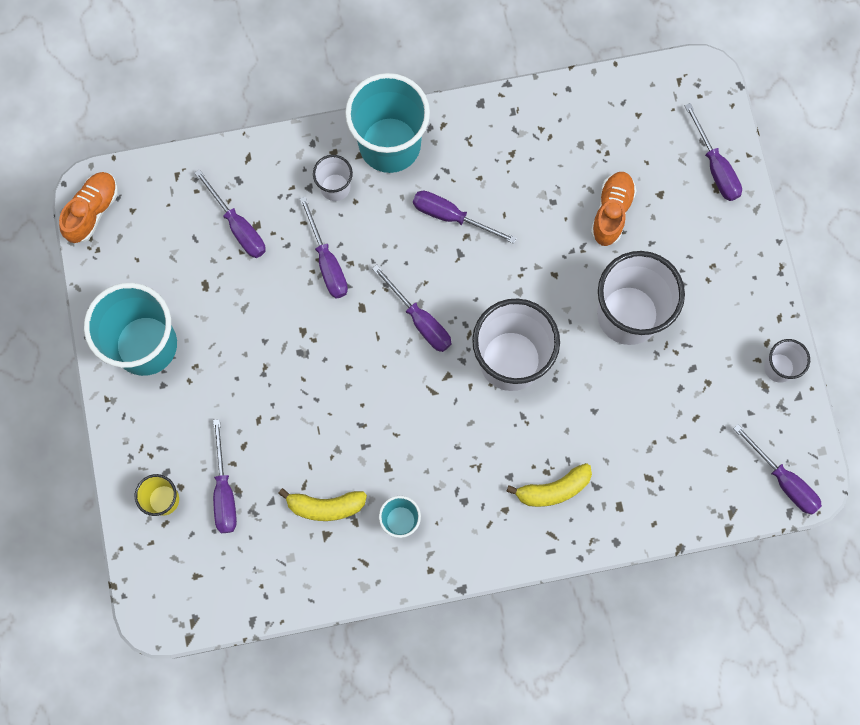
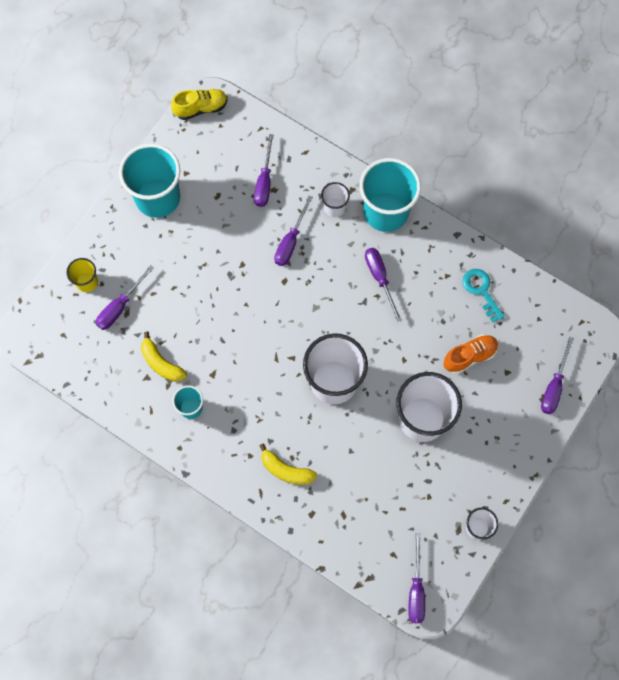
camera: 45 degrees right, 5 degrees down
(93, 211) = (201, 108): orange shoe -> yellow shoe
(419, 320) = (307, 315): purple screwdriver -> none
(559, 138) = (481, 291): none -> turquoise key

